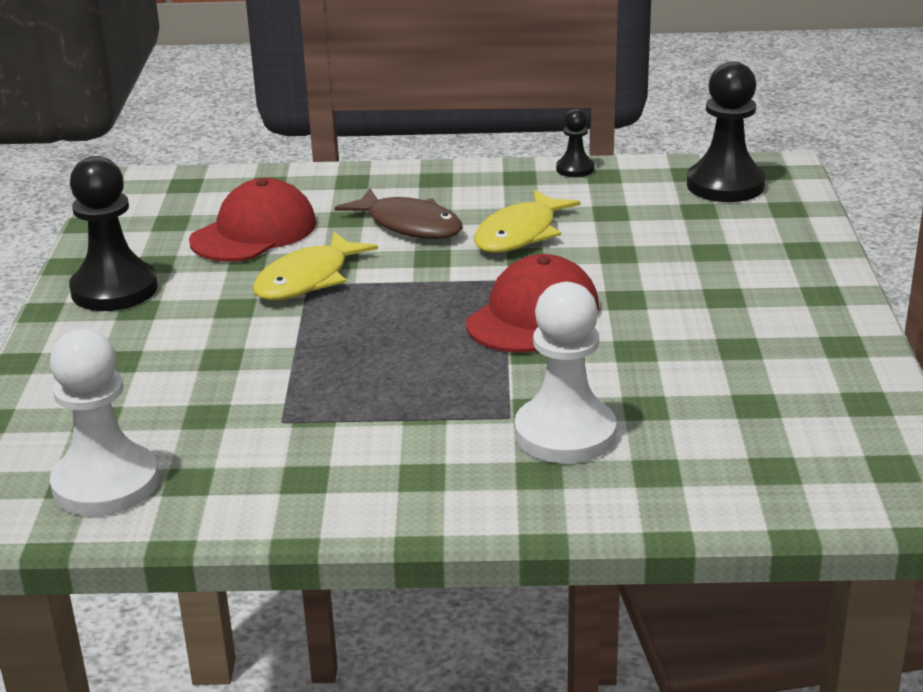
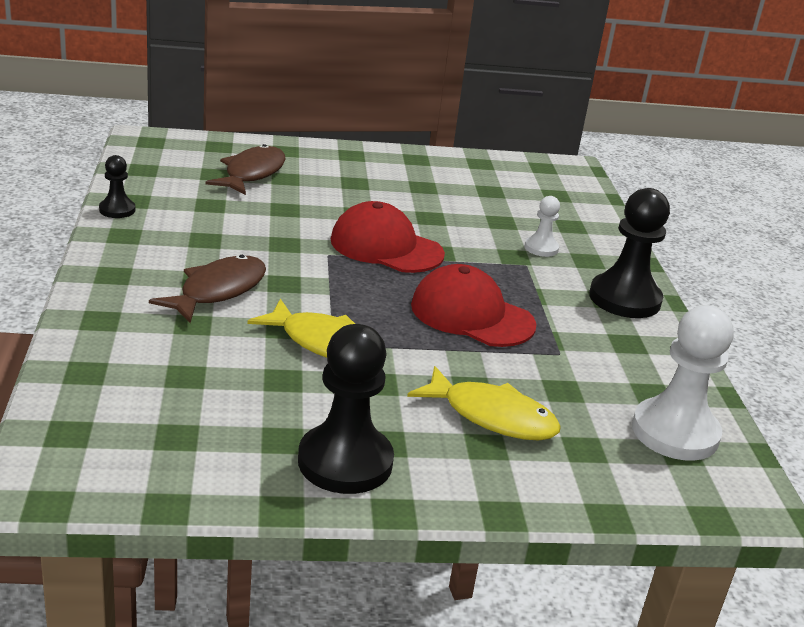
camera: 100 degrees left, 0 degrees up
(254, 232) = (216, 377): red cap -> red cap (472, 315)
(520, 234) = (246, 242): yellow fish -> yellow fish (492, 416)
(565, 434) = (541, 248): white pawn -> white pawn, size x0.51
(711, 230) = (252, 173): none -> brown fish
(725, 185) = (172, 159): black pawn -> black pawn (624, 299)

